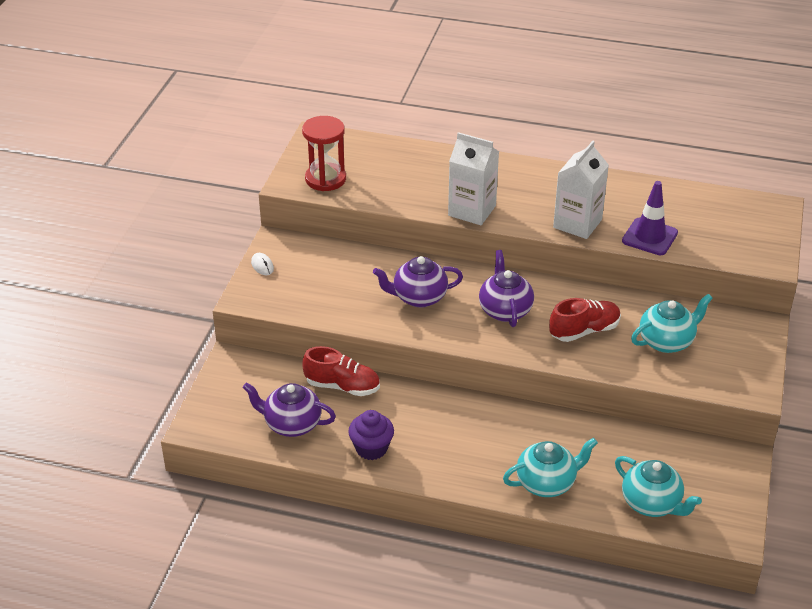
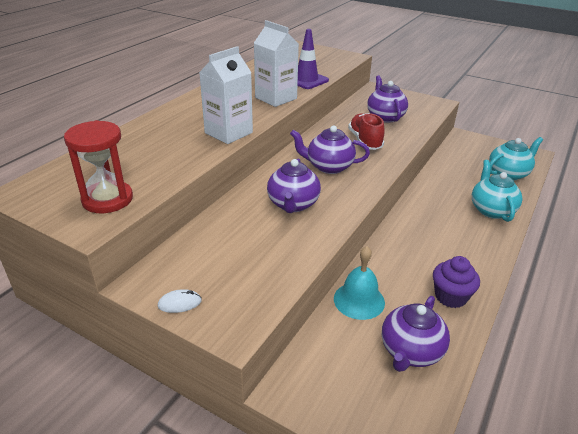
camera: 75 degrees left, 5 degrees down
(342, 386) = (359, 300): red shoe -> turquoise bell
(667, 341) = (385, 117): turquoise teapot -> purple teapot

